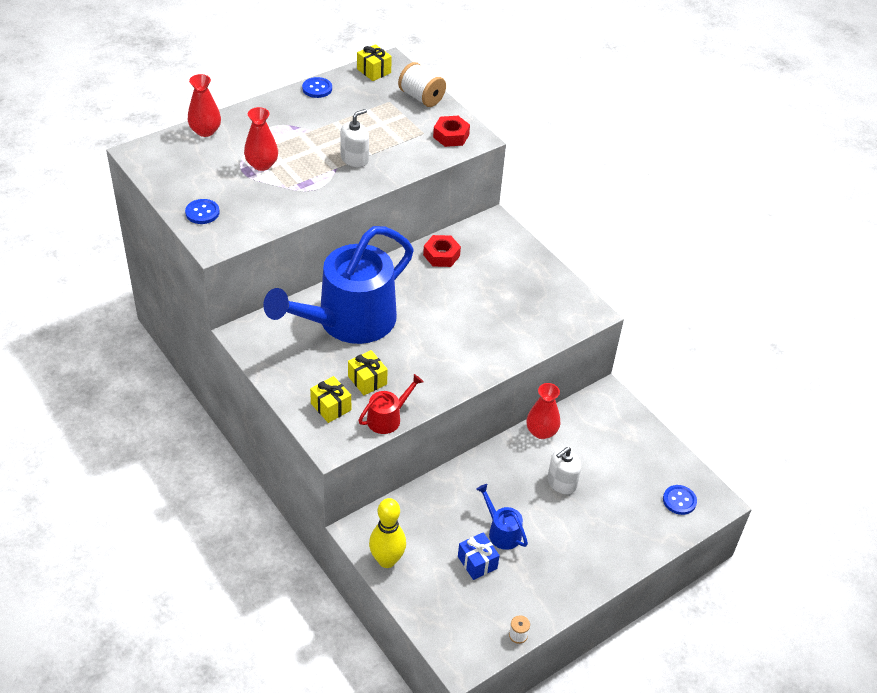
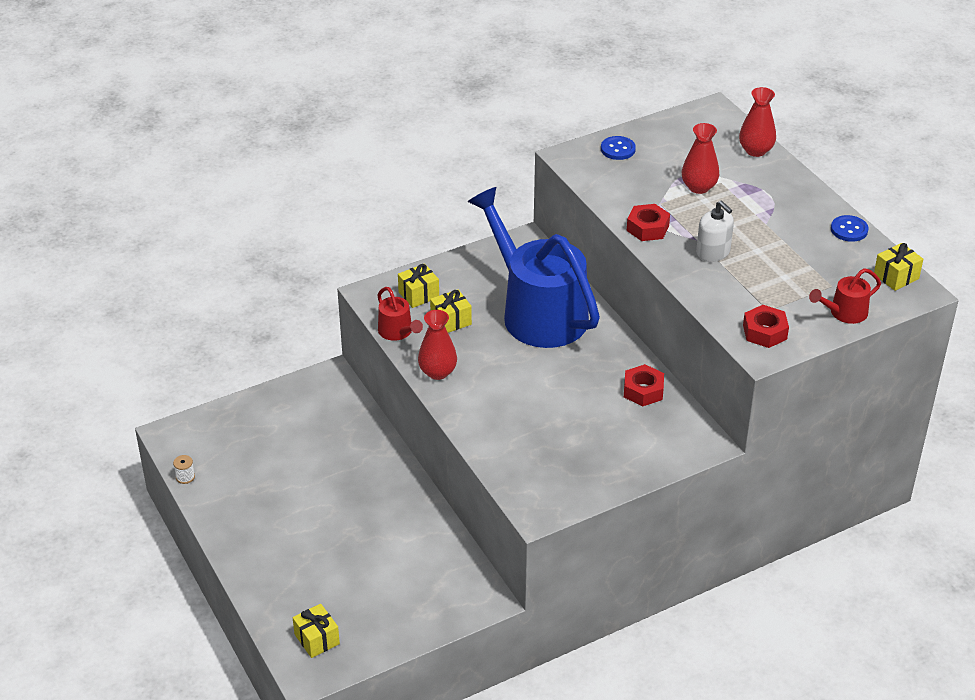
camera: 100 degrees right, 5 degrees down
(324, 195) = (647, 228): none -> red nut
(387, 560) = (293, 392): yellow bowling pin -> none
(421, 97) = (844, 313): white spool -> red watering can
(477, 562) = (275, 456): blue gift -> none
(501, 531) = (308, 479): blue watering can -> none
(541, 431) = (438, 528): red vase -> red vase (437, 372)
(561, 483) = (362, 536): white soap dispenser -> none
(679, 500) = (317, 639): blue button -> yellow gift

